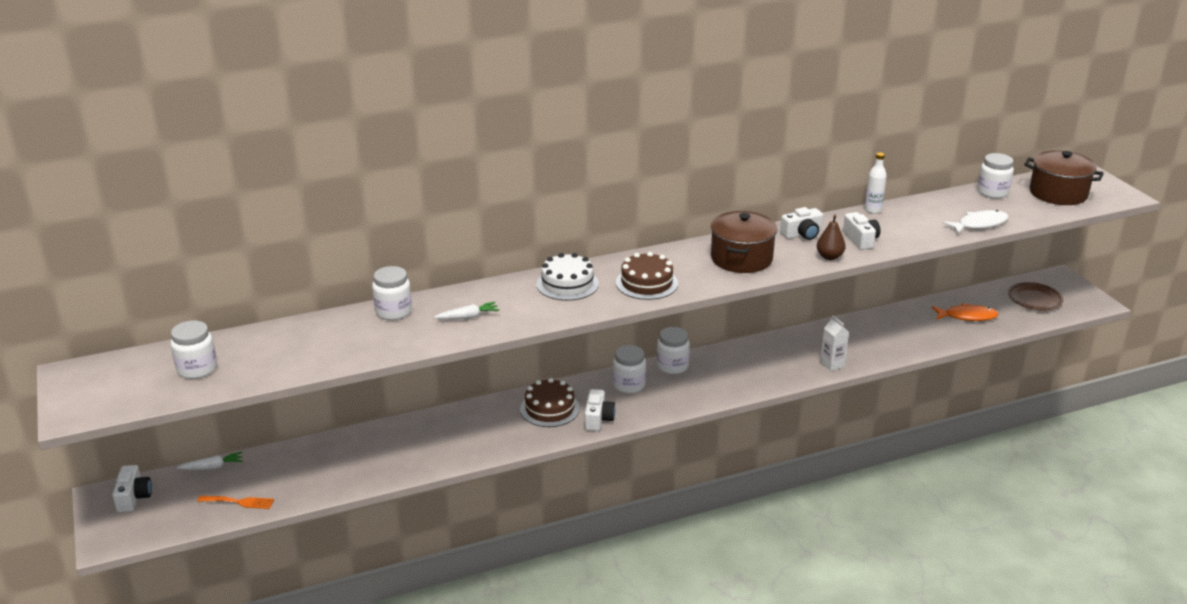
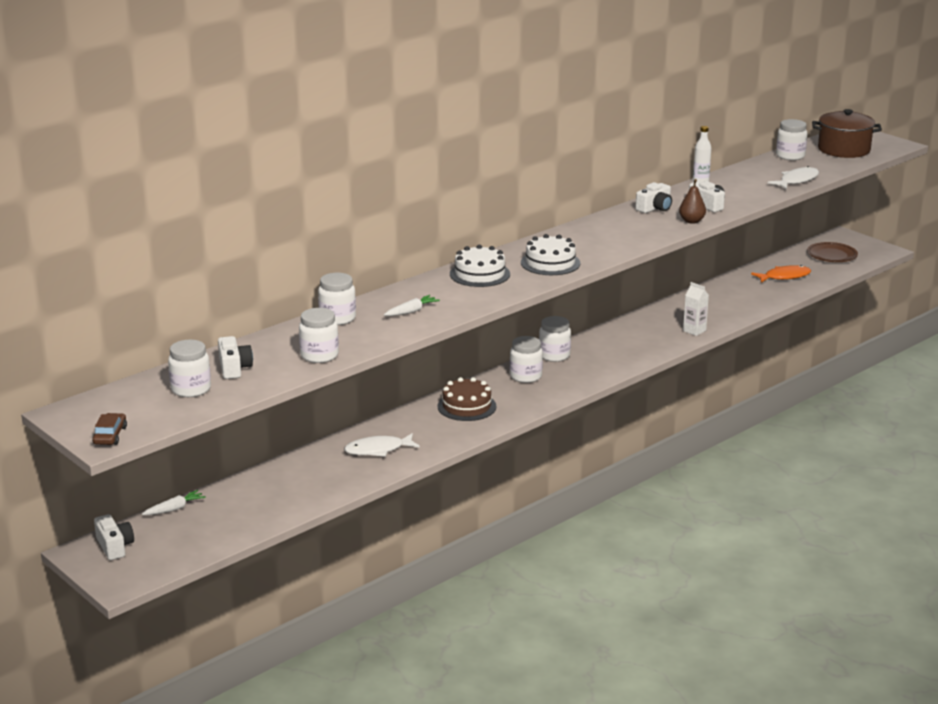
camera: 20 degrees left, 5 degrees down
(84, 408) = (110, 435): none -> brown car
(239, 502) = (227, 529): orange fork -> none
(341, 353) = (319, 355): none -> white jar
(434, 441) = (378, 450): none -> white fish
(598, 419) = (517, 406): white camera -> white camera (234, 368)
(646, 283) = (550, 263): brown cake -> white cake
(741, 258) = (617, 233): brown pot -> none

